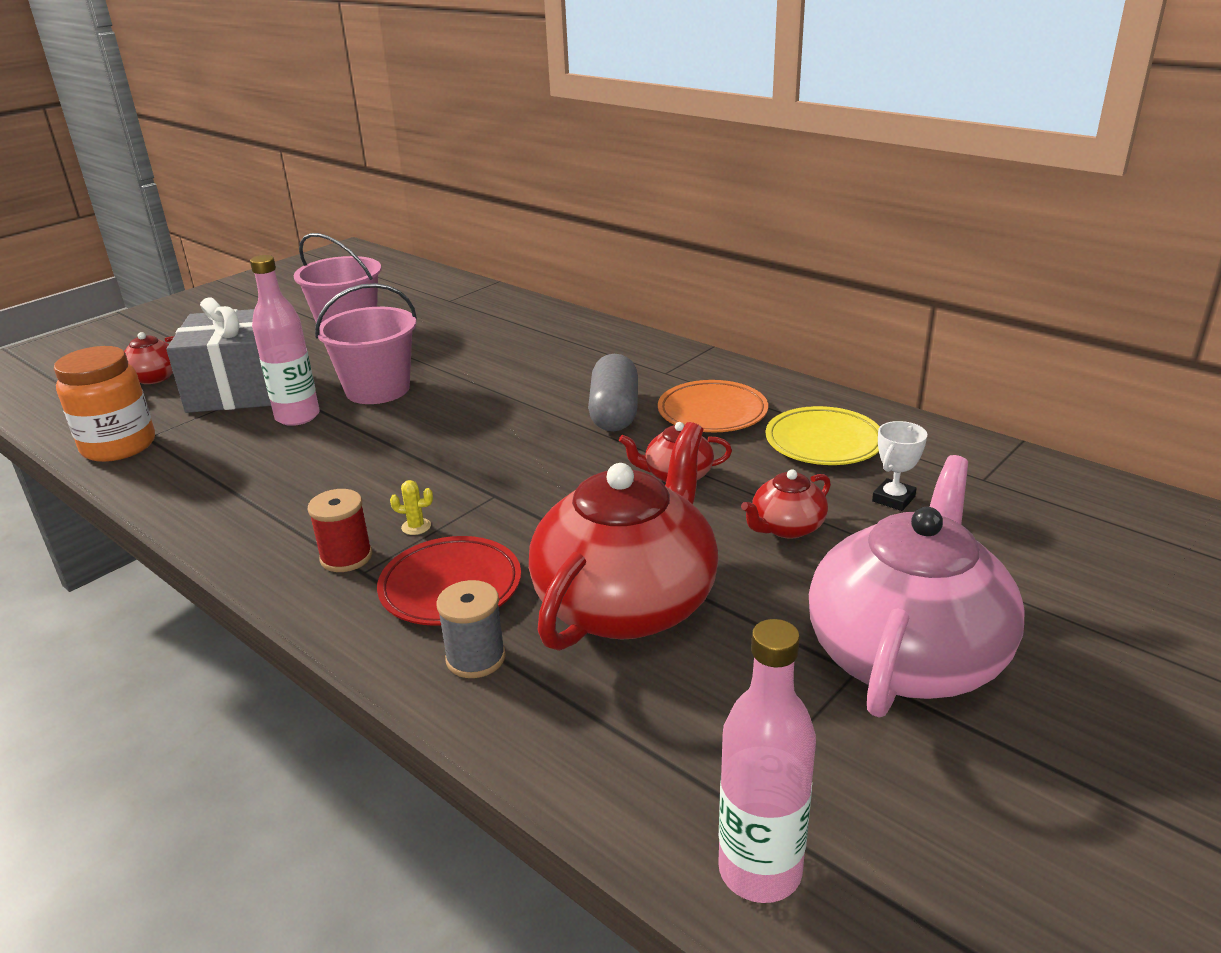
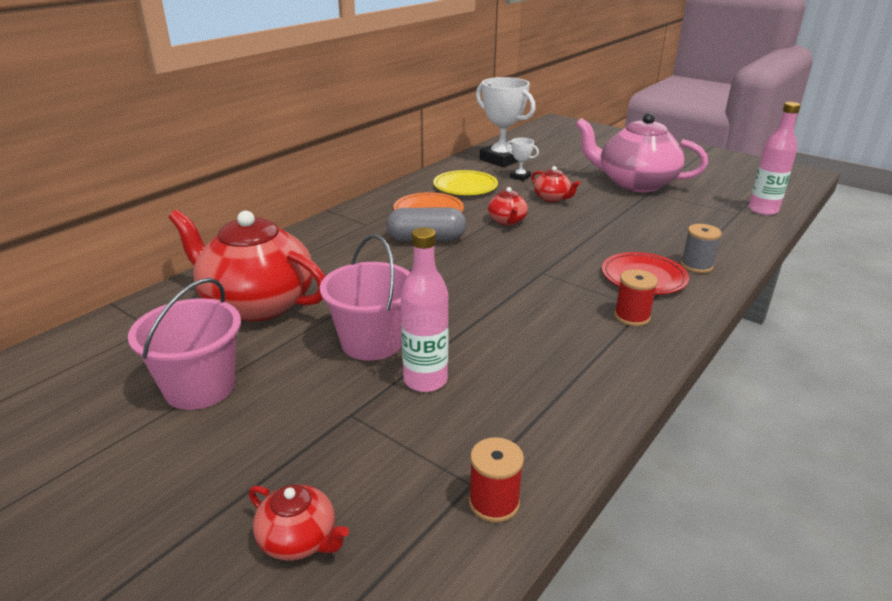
camera: 95 degrees left, 0 degrees up
(119, 446) = (494, 502): orange jar -> red spool
(239, 390) = (355, 439): grey gift -> none
(416, 527) = (587, 296): yellow cactus -> none
(627, 602) = (631, 232): red teapot -> red teapot (257, 303)
(992, 483) = (501, 159): none -> white trophy

